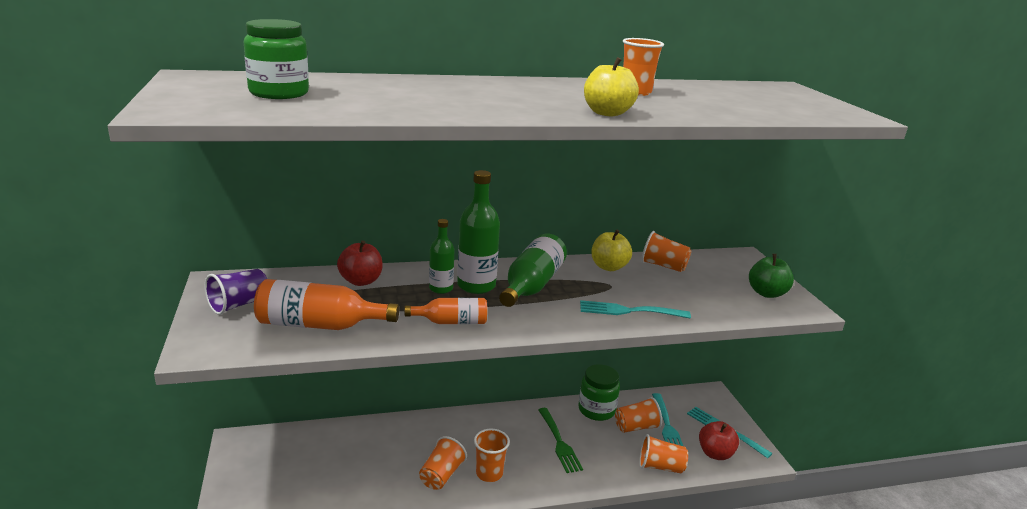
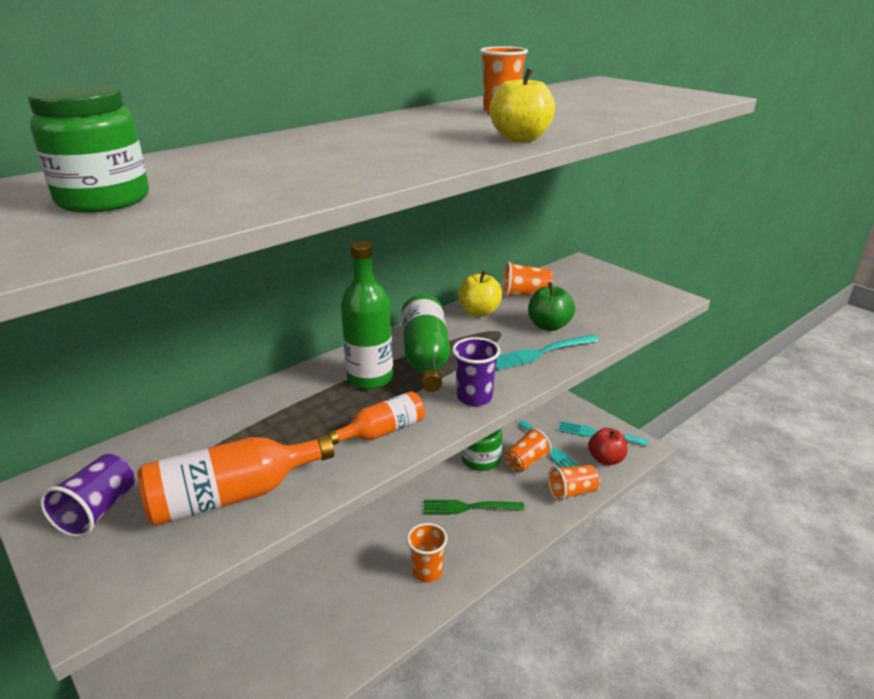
camera: 25 degrees left, 5 degrees up
(361, 281) = (234, 419): red apple -> none
(441, 288) = (335, 395): green bottle -> none
(441, 475) = (381, 597): orange cup -> none
(542, 323) = (474, 397): none -> purple cup
(558, 442) = (469, 507): green fork -> green fork turned 135 degrees clockwise
(766, 293) = (631, 294): green apple -> green apple (549, 326)

